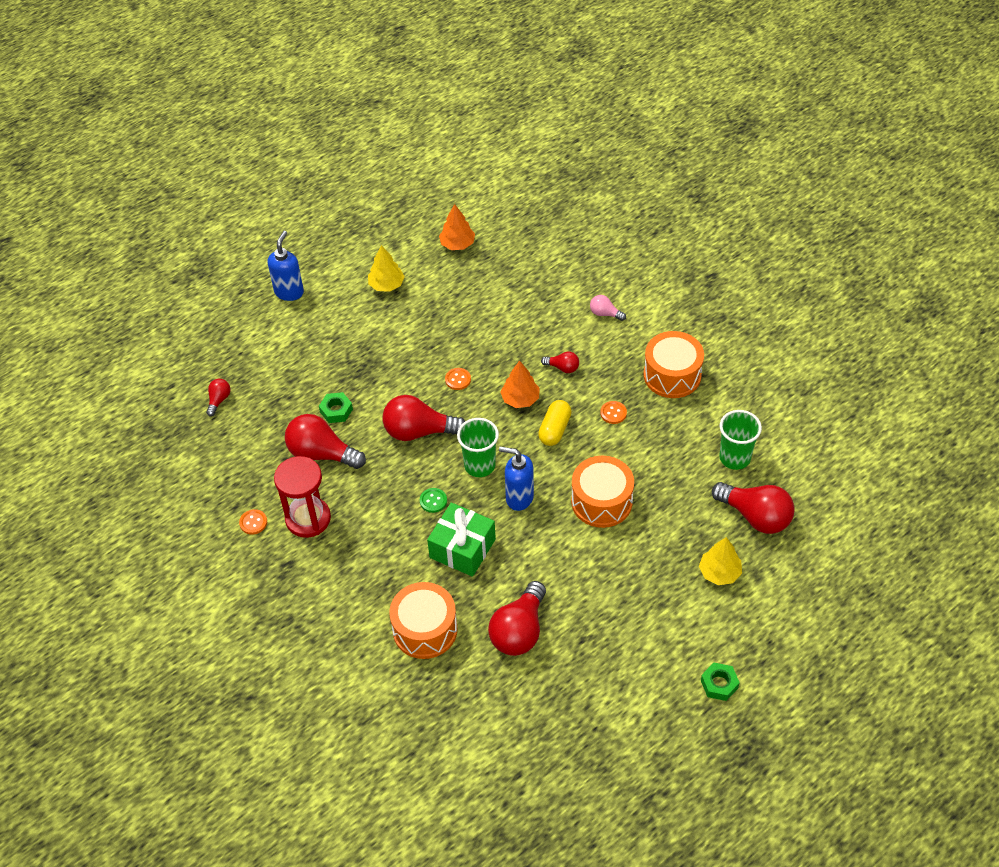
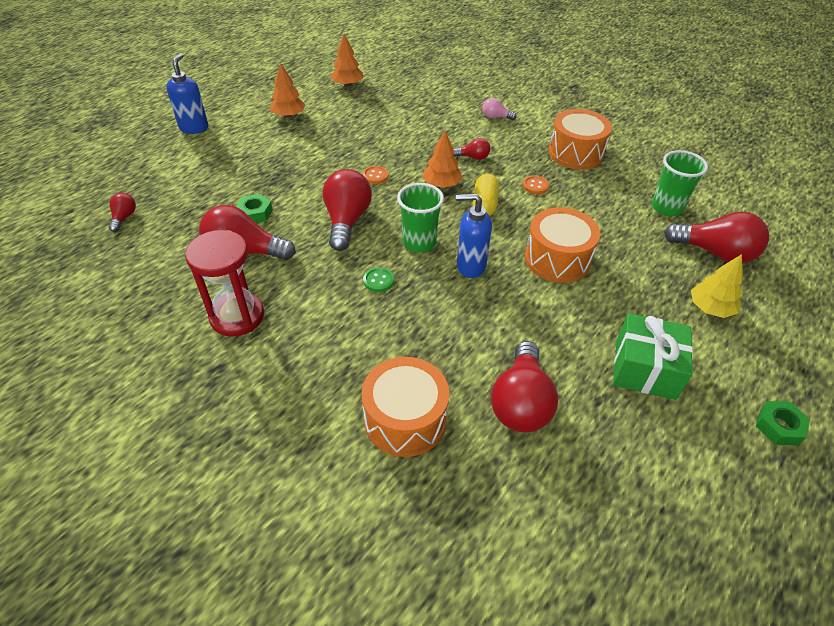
camera: 15 degrees left, 5 degrees down
(253, 522) = (170, 329): orange button -> none
(386, 285) = (288, 115): yellow tree -> orange tree
(419, 431) = (347, 221): red light bulb -> red light bulb turned 105 degrees clockwise
(462, 548) = (424, 322): green gift -> green gift (645, 368)

